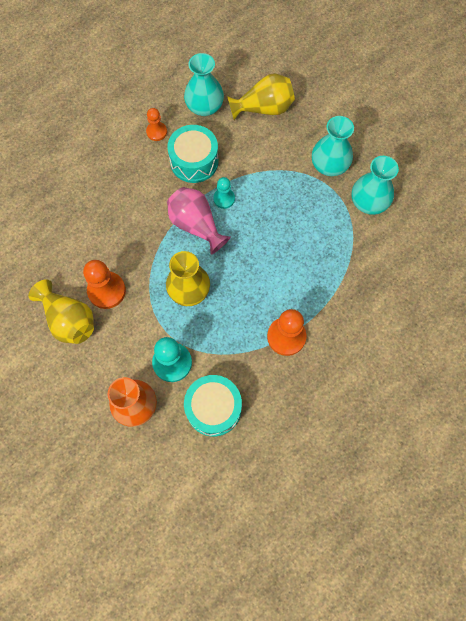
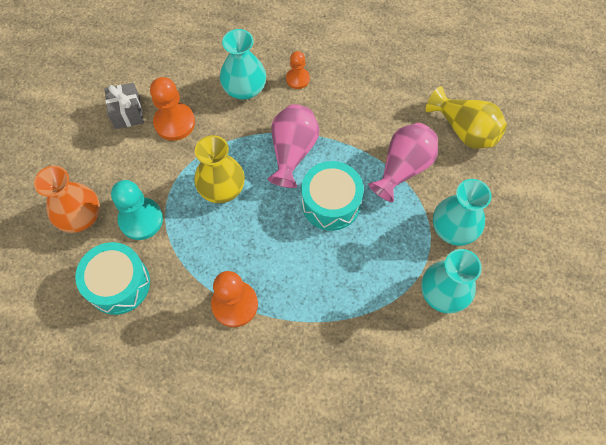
camera: 55 degrees right, 5 degrees down
(69, 320) = (127, 112): yellow vase -> grey gift
(156, 132) = (361, 60): orange pawn -> orange pawn (297, 79)
(194, 161) = (357, 108): turquoise drum -> turquoise drum (331, 203)
(204, 107) = (421, 80): turquoise vase -> turquoise vase (244, 88)
(224, 199) = (338, 157): turquoise pawn -> none
(263, 165) = (403, 168): none -> pink vase

